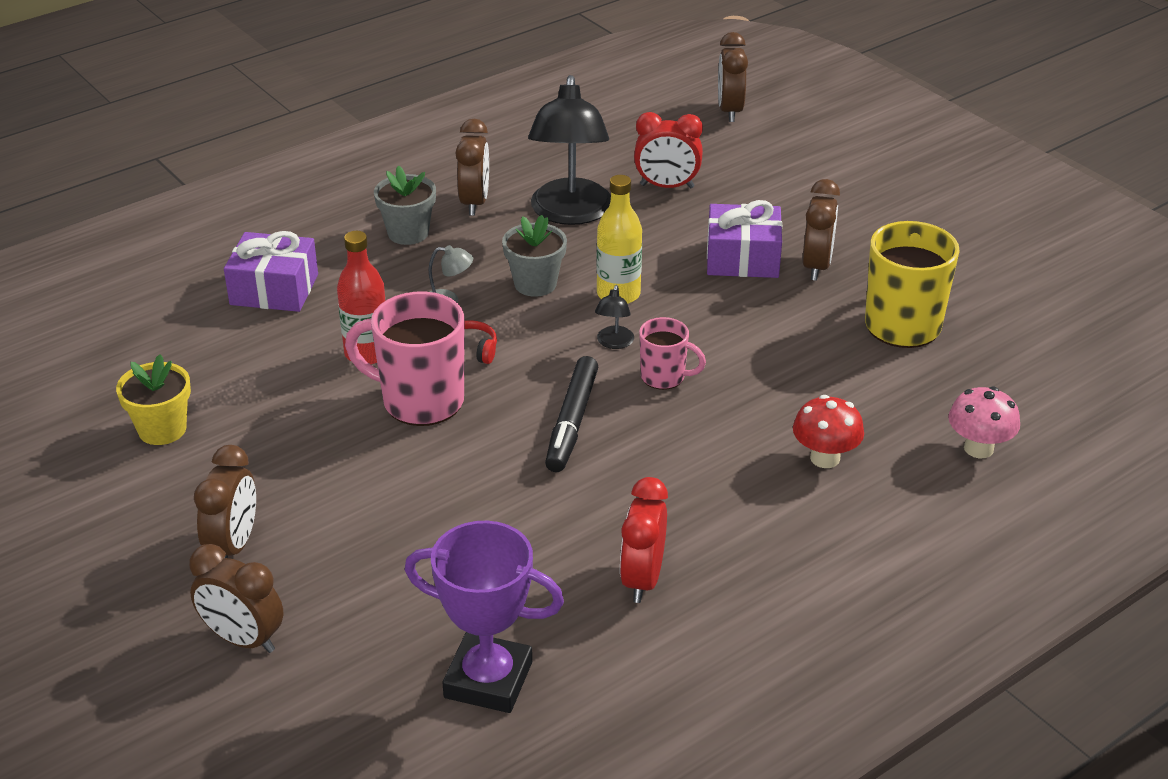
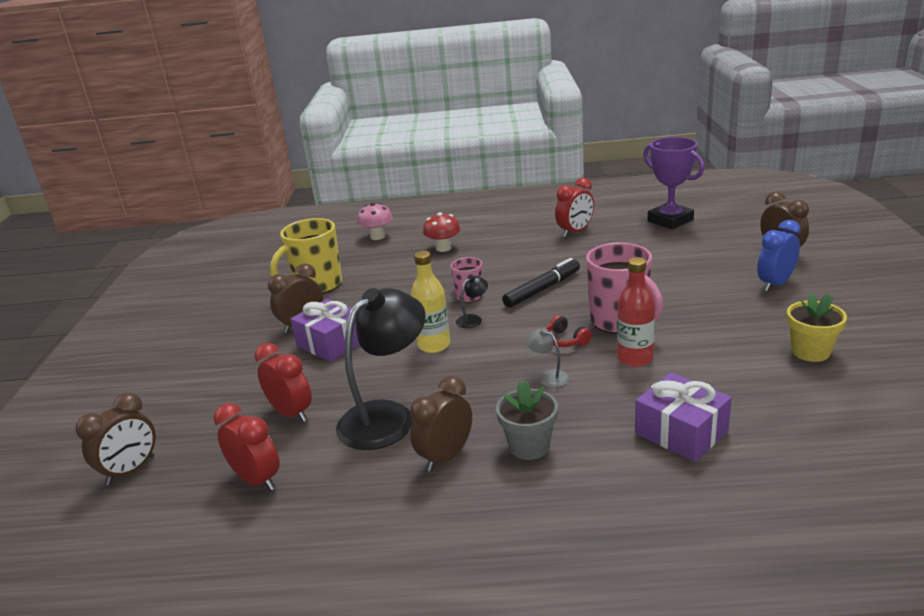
camera: 140 degrees left, 10 degrees down
(233, 545) = (775, 284): brown clock -> blue clock
(535, 284) = (477, 369): grey flower pot -> none
(613, 139) = (257, 480): none -> red clock

